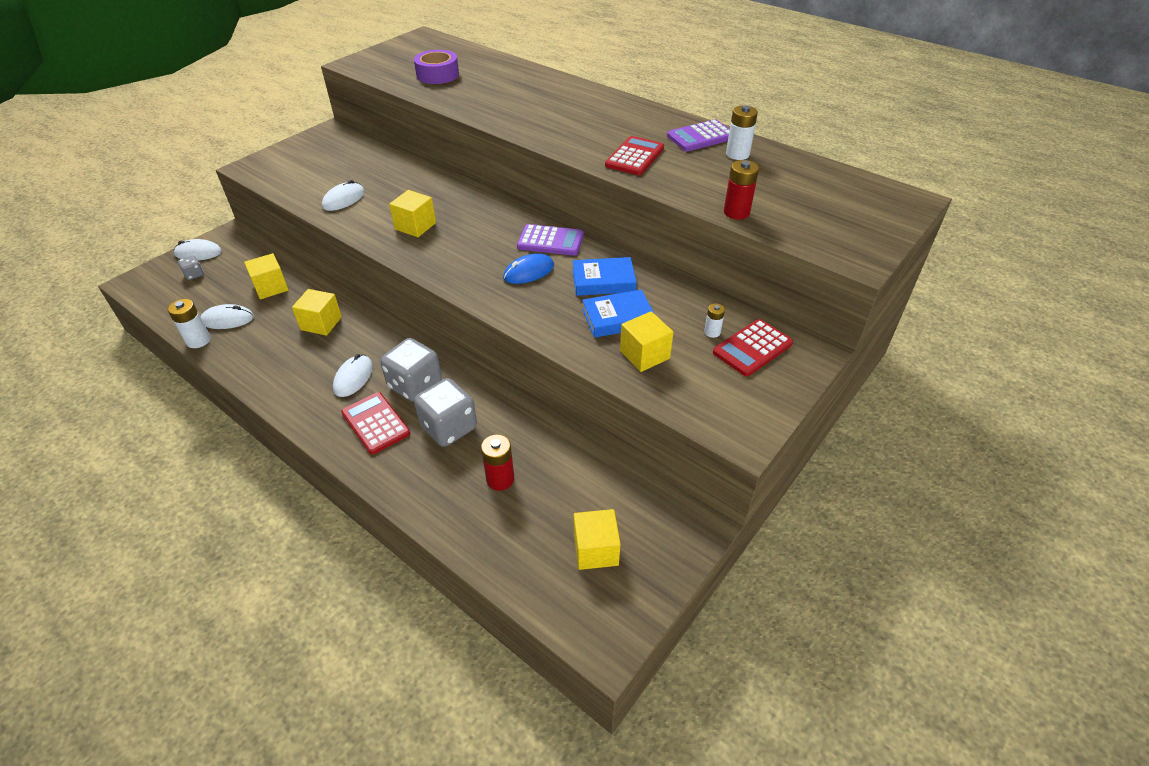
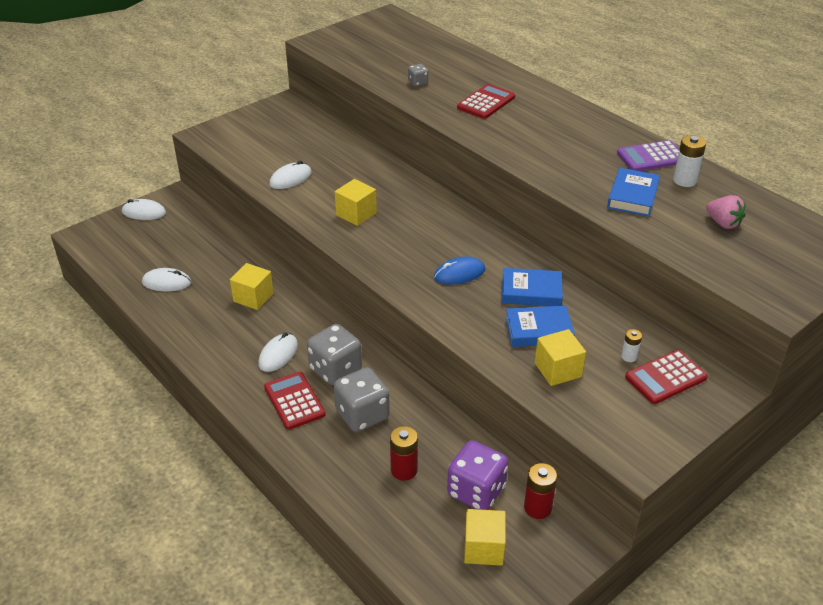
camera: 10 degrees right, 5 degrees down
(194, 274) = (139, 234): grey dice -> grey dice (418, 83)
(198, 340) = (138, 299): white battery -> none
(271, 287) = (209, 255): yellow cube -> none
(437, 75) = (398, 62): purple tape -> none
(550, 241) = (486, 244): purple calculator -> none
(578, 490) = (476, 491): none -> purple dice
(634, 157) = (579, 172): red calculator -> red calculator (486, 102)
(691, 173) = (632, 196): none -> blue book
(736, 212) = (668, 242): red battery -> red battery (537, 508)
(784, 189) = (723, 223): none -> pink strawberry

